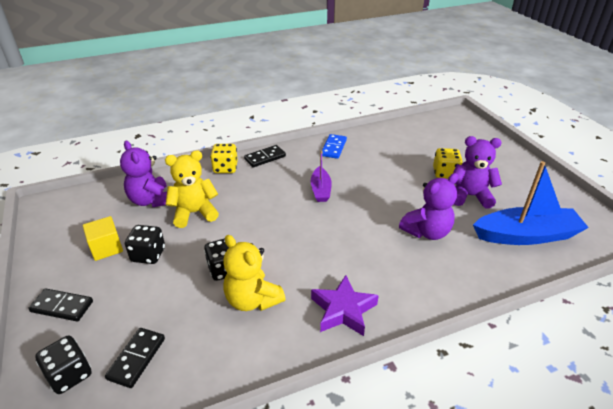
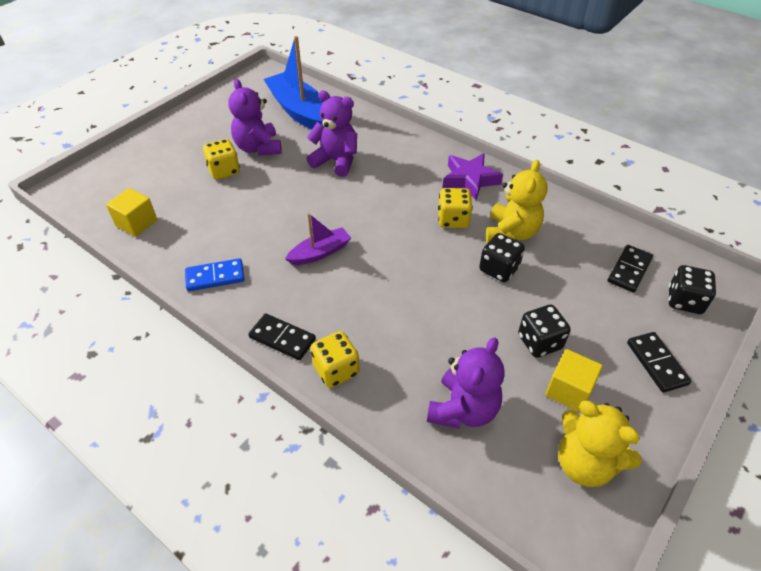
camera: 120 degrees left, 10 degrees up
(137, 358) = (629, 270): black domino -> black domino turned 45 degrees counterclockwise
(194, 213) = (447, 345): yellow teddy bear -> yellow teddy bear (585, 463)
(299, 270) = (453, 220): none -> yellow dice
(405, 132) = (136, 223): none -> yellow cube

